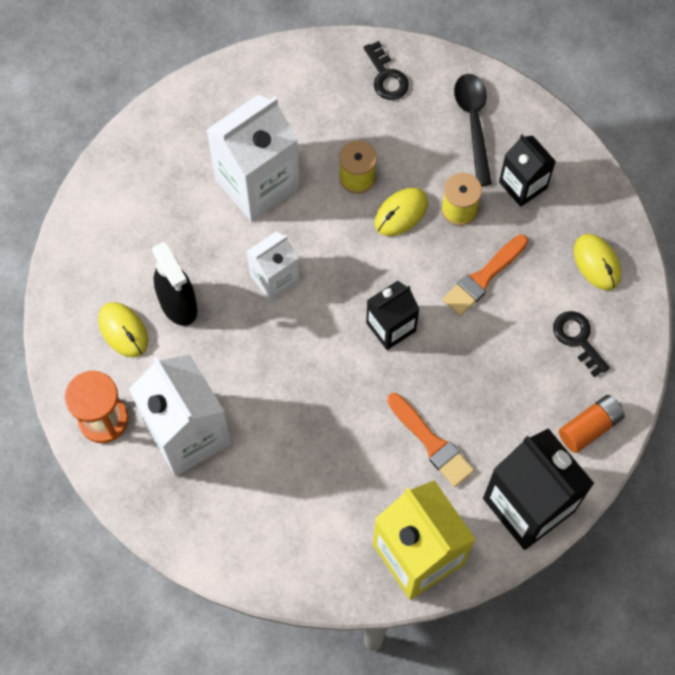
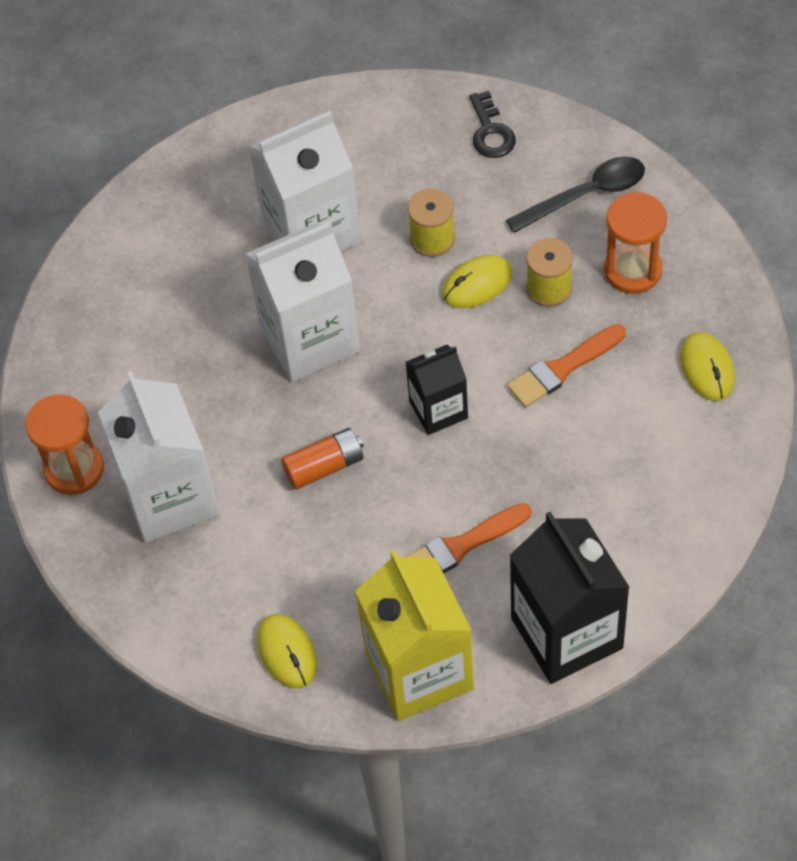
camera: 15 degrees right, 10 degrees down
(123, 330) = (119, 374): yellow mouse -> yellow mouse (287, 652)
(178, 305) = (190, 354): black spray bottle -> none
(274, 279) = (309, 339): white carton -> white carton, size x1.75
(431, 443) = (461, 546): orange brush -> orange brush turned 90 degrees clockwise
(473, 123) = (586, 195): black spoon -> black spoon turned 60 degrees clockwise
(523, 185) = (632, 270): black carton -> orange hourglass
(578, 339) = (666, 452): black key -> none
(589, 427) = (661, 554): orange battery -> orange battery (324, 466)

